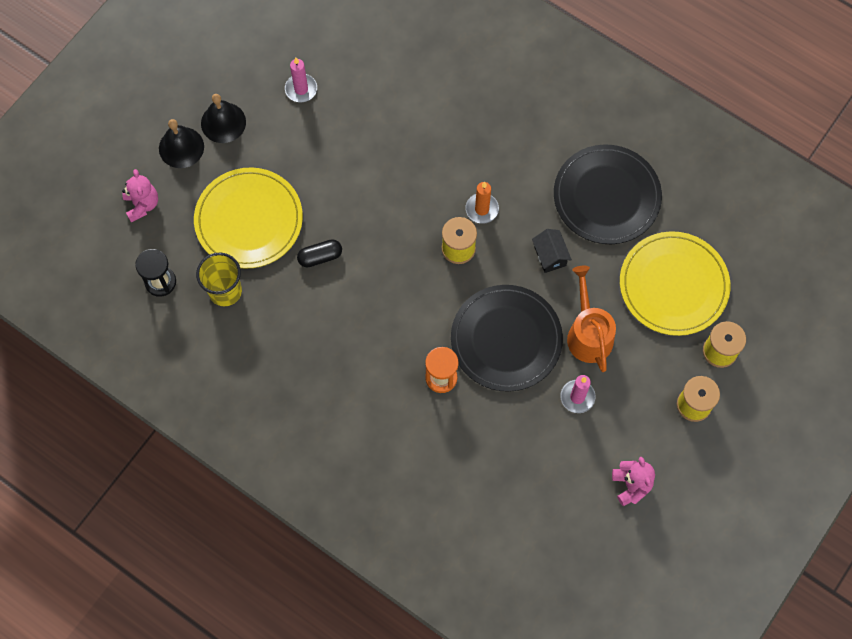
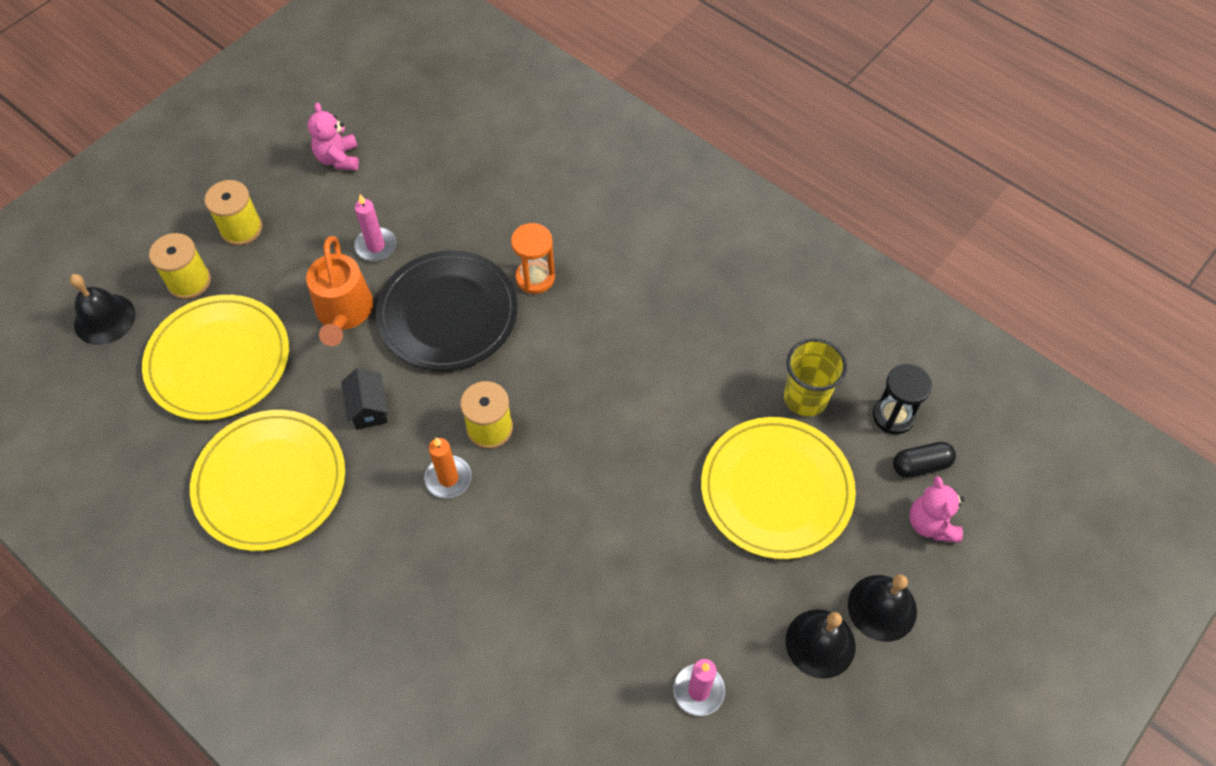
camera: 175 degrees left, 10 degrees down
(320, 257) = (678, 432): black capsule -> black capsule (921, 465)
(606, 196) = (270, 482): black plate -> yellow plate
(774, 312) = (104, 319): none -> black bell

